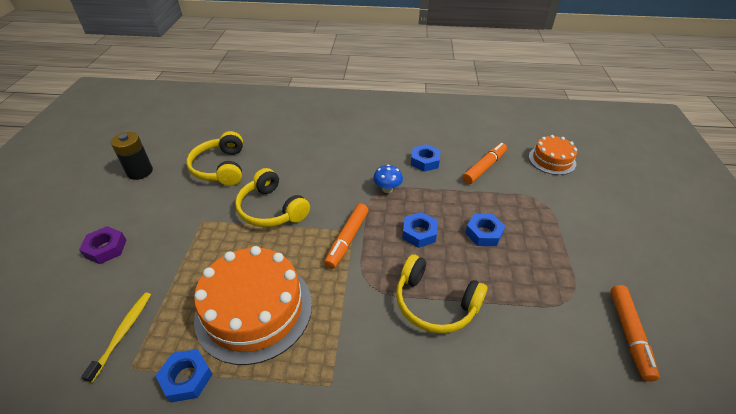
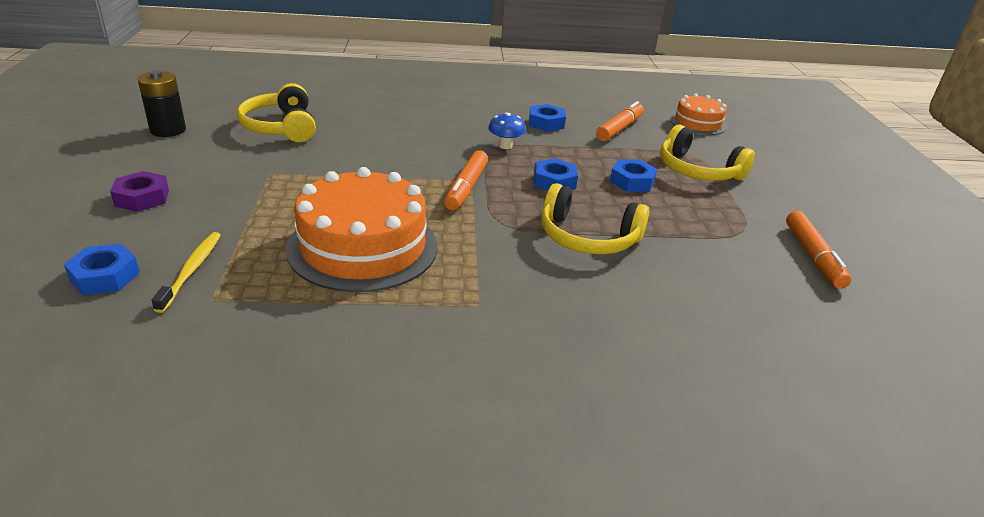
camera: 10 degrees left, 10 degrees down
(186, 378) = (291, 305): blue nut -> blue nut (105, 276)
(271, 209) = (360, 163): yellow headphones -> yellow headphones (697, 171)

